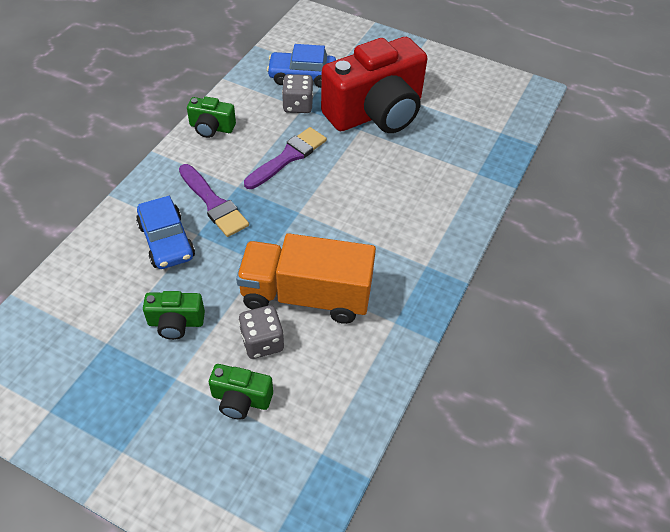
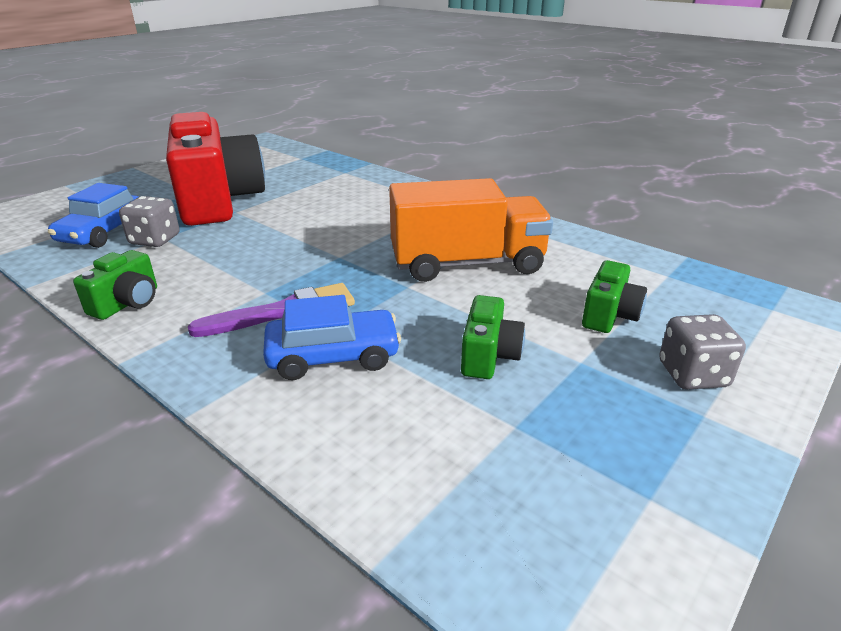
camera: 75 degrees left, 20 degrees down
(262, 342) = (528, 295): grey dice -> grey dice (692, 374)
(288, 157) = (242, 254): purple brush -> none
(306, 295) = (467, 264): orange truck -> orange truck turned 120 degrees counterclockwise

